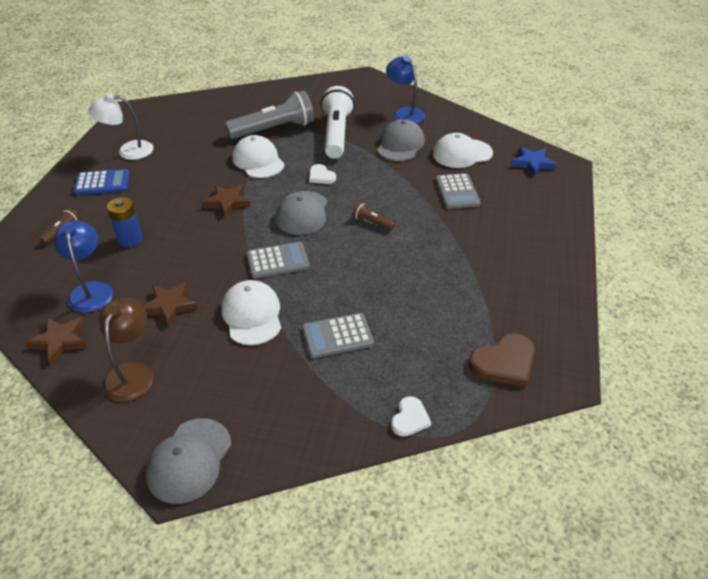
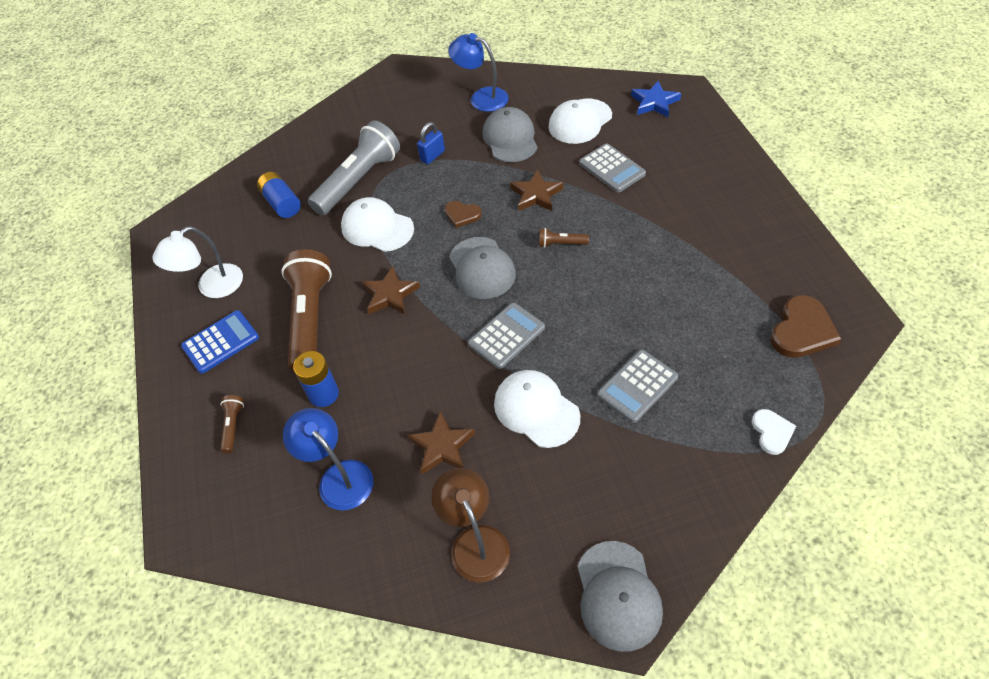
camera: 25 degrees left, 10 degrees up
(60, 341) = (363, 553): brown star -> brown star (536, 194)
(165, 194) = (310, 319): none -> brown flashlight
(214, 123) = (282, 203): none -> blue battery
(321, 176) = (462, 215): white heart -> brown heart
(336, 134) = (432, 156): white flashlight -> blue padlock

